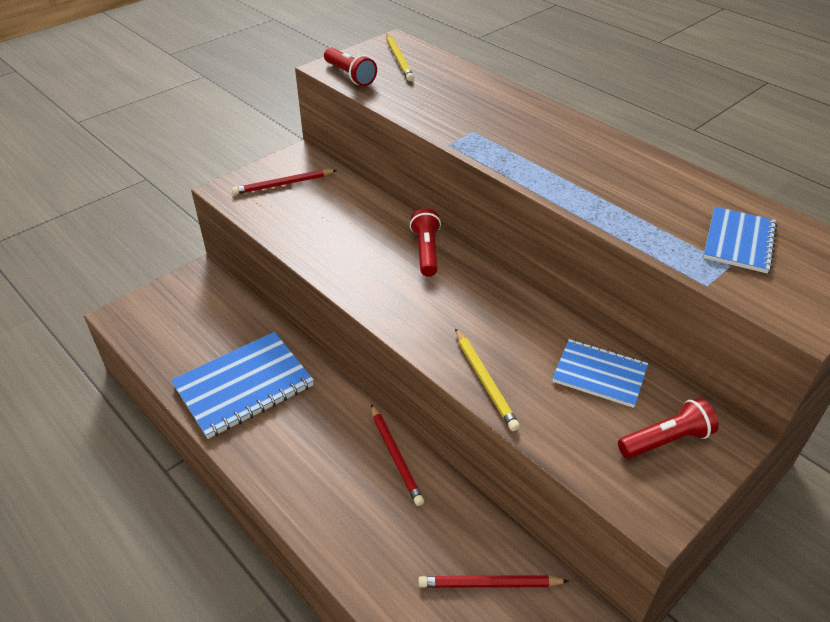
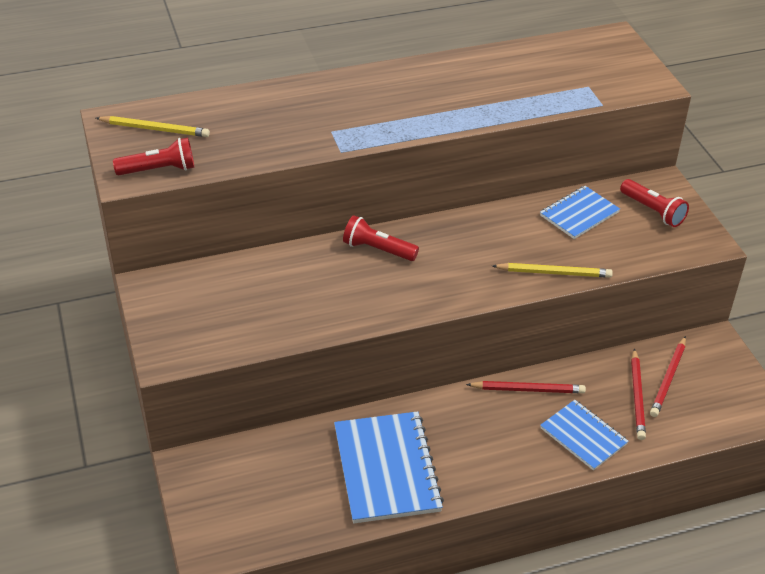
camera: 65 degrees left, 0 degrees up
(283, 184) = (193, 311): red pencil -> red pencil (637, 396)
(665, 440) = (653, 211): red flashlight -> red flashlight turned 135 degrees clockwise
(739, 241) = (566, 71): blue notebook -> blue notebook (583, 436)

